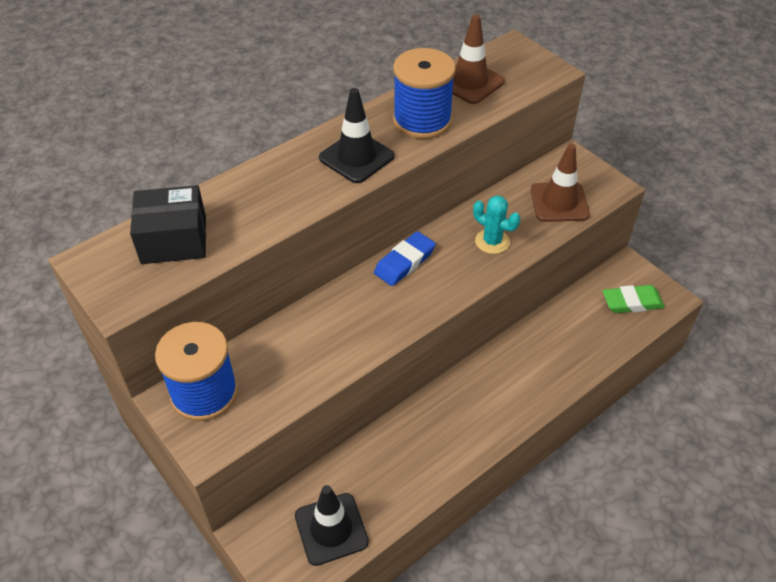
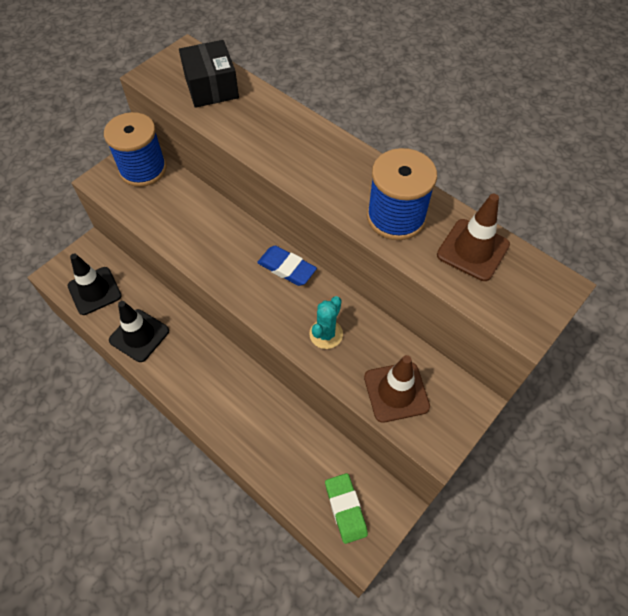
camera: 80 degrees right, 10 degrees up
(356, 157) = (329, 176): black traffic cone -> black traffic cone (139, 335)

